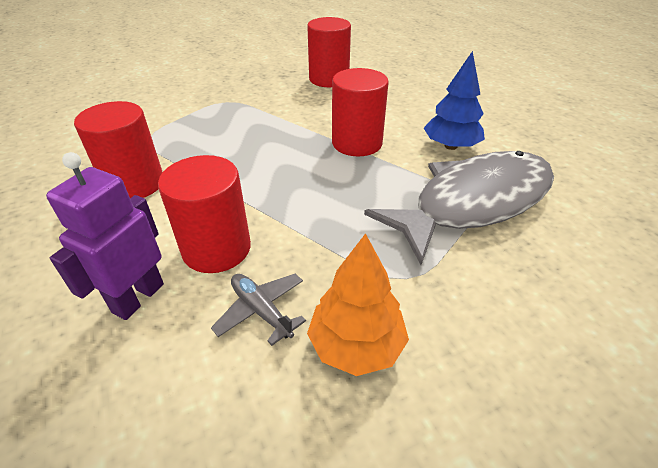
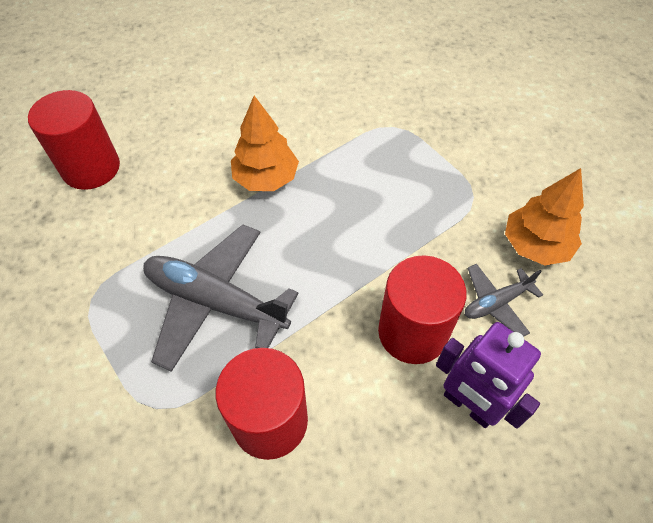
camera: 75 degrees left, 15 degrees up
(232, 144) = (216, 302): none -> grey plane
(357, 143) = (266, 178): red cylinder -> orange tree
(450, 146) = (301, 107): blue tree -> none
(474, 203) = (393, 123): grey fish -> none

